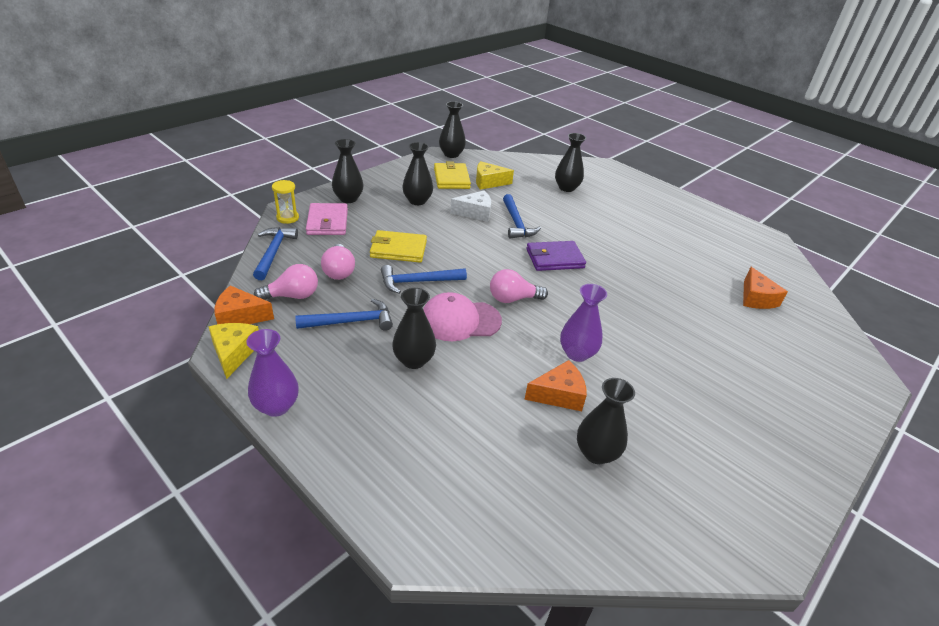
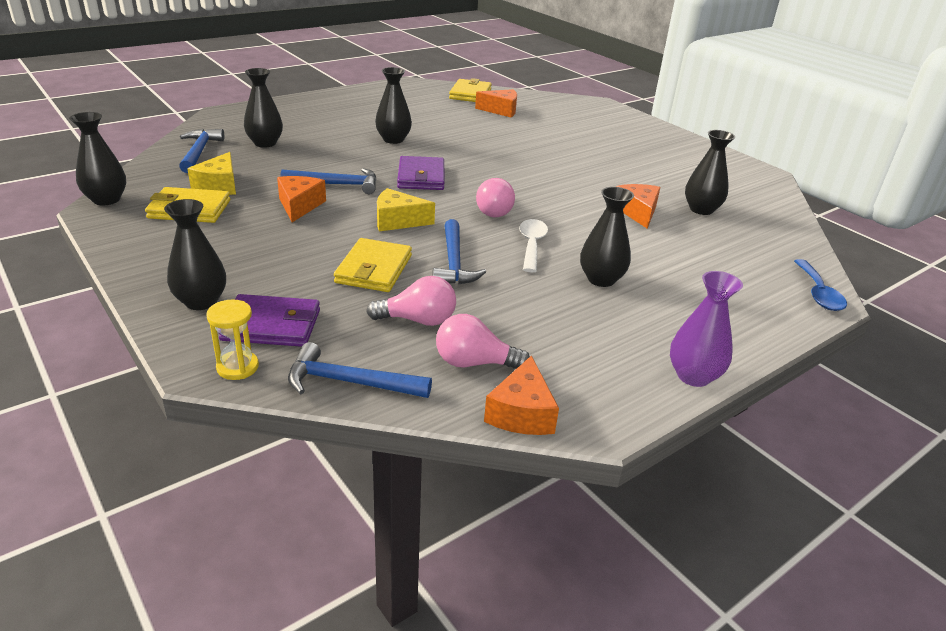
camera: 80 degrees left, 5 degrees down
(234, 353) = (603, 415): yellow cheese -> yellow cheese (398, 221)
(292, 296) = (474, 363): pink light bulb -> pink light bulb turned 75 degrees counterclockwise
(327, 222) = (272, 325): pink wallet -> purple wallet
(351, 322) = (534, 316): blue hammer -> blue hammer (199, 152)
(417, 201) = (243, 242): black vase -> black vase (393, 139)
(429, 538) = (818, 293): none -> blue spoon
(460, 320) = (531, 245): pink cap -> white spoon
(475, 213) = (299, 206): white cheese -> orange cheese
(577, 353) = (581, 195): purple vase -> none
(783, 276) = (470, 94): none -> yellow wallet

